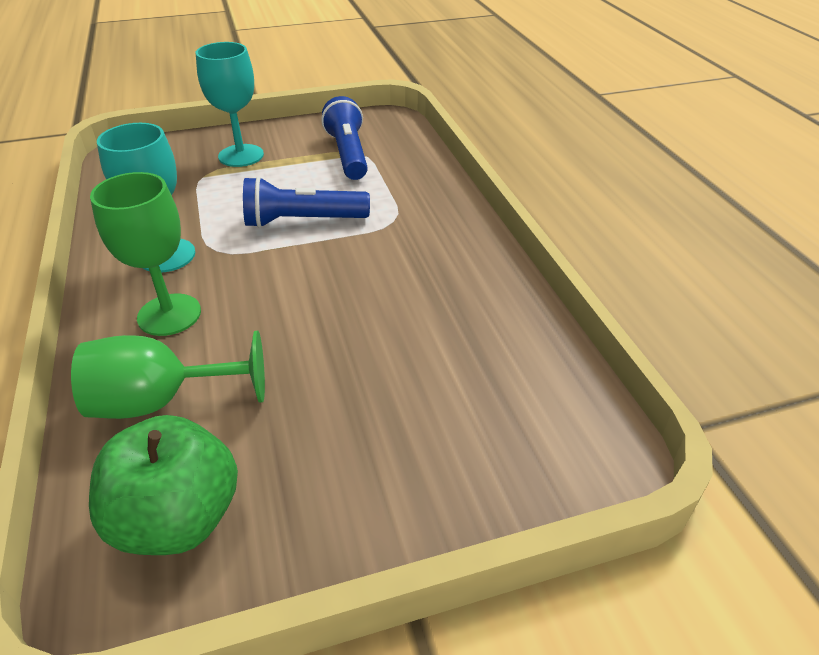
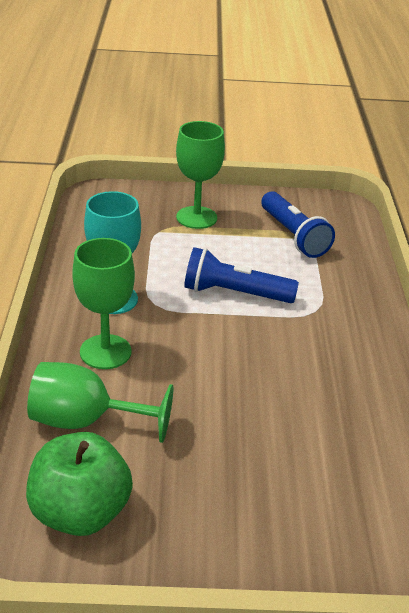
camera: 15 degrees right, 5 degrees down
(241, 156) = (196, 217): turquoise goblet -> green goblet
(348, 154) = (293, 236): blue flashlight -> blue flashlight turned 150 degrees clockwise

